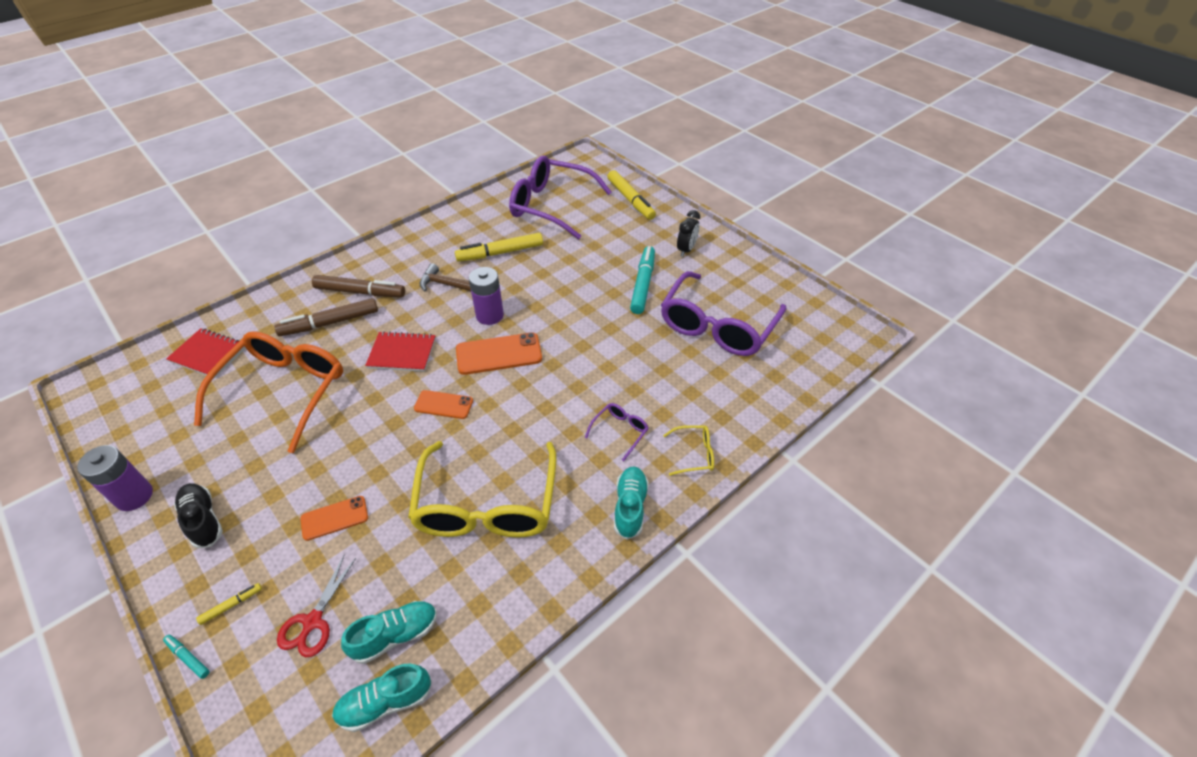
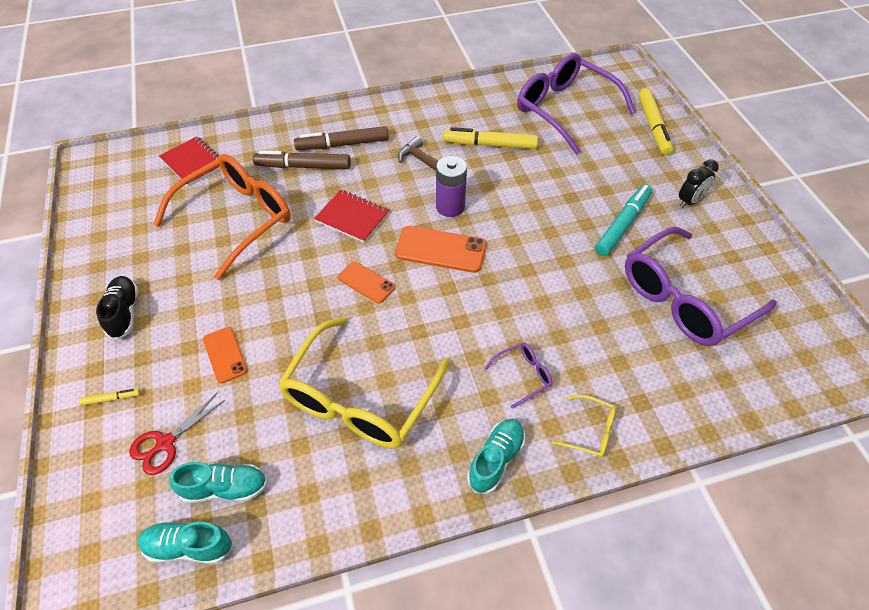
camera: 25 degrees right, 5 degrees up
(134, 496) = (84, 270): purple battery -> none
(188, 658) = (61, 430): turquoise marker -> none
(334, 518) = (225, 355): orange phone -> orange phone turned 60 degrees clockwise
(360, 292) = (342, 144): brown marker -> brown marker turned 135 degrees clockwise

